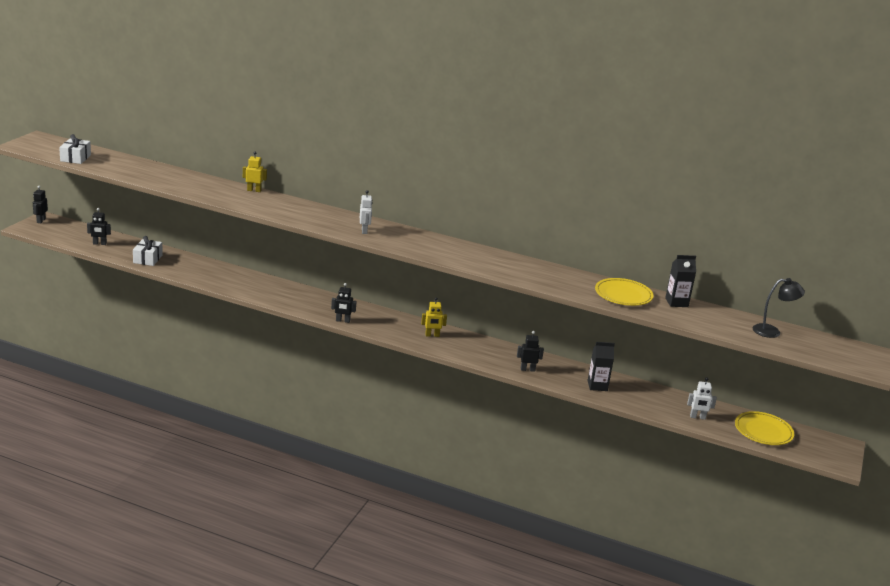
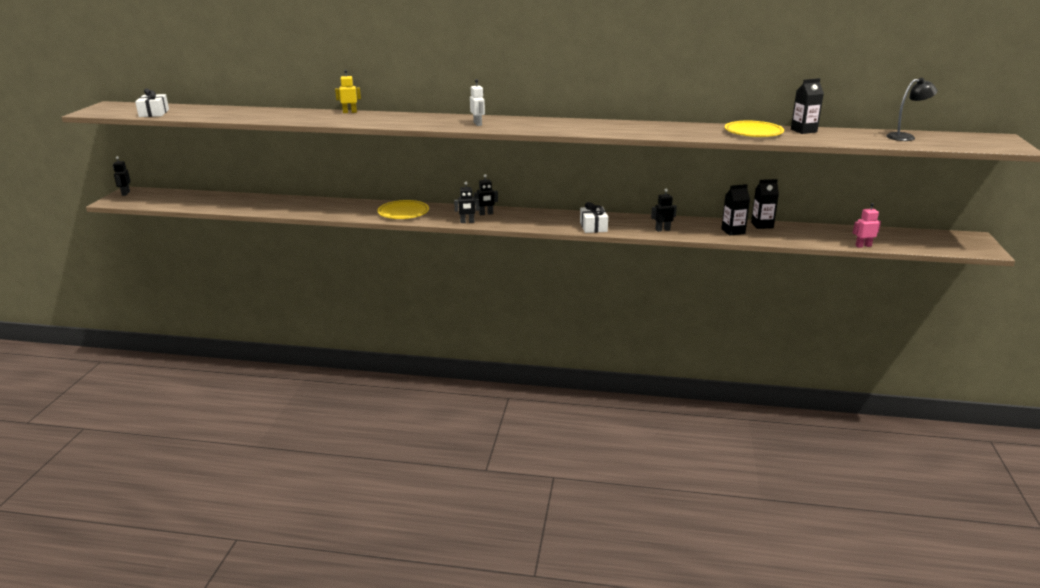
camera: 10 degrees left, 0 degrees up
(99, 244) = (194, 201): black robot -> black robot (486, 214)
(147, 259) = (249, 206): white gift -> white gift (593, 227)
(432, 335) = (557, 219): yellow robot -> none
(632, 384) = (762, 225): none -> black carton
(697, 417) = (838, 239): white robot -> none
(716, 431) = (863, 246): none -> pink robot
(763, 431) = (901, 239): yellow plate -> yellow plate (403, 213)

